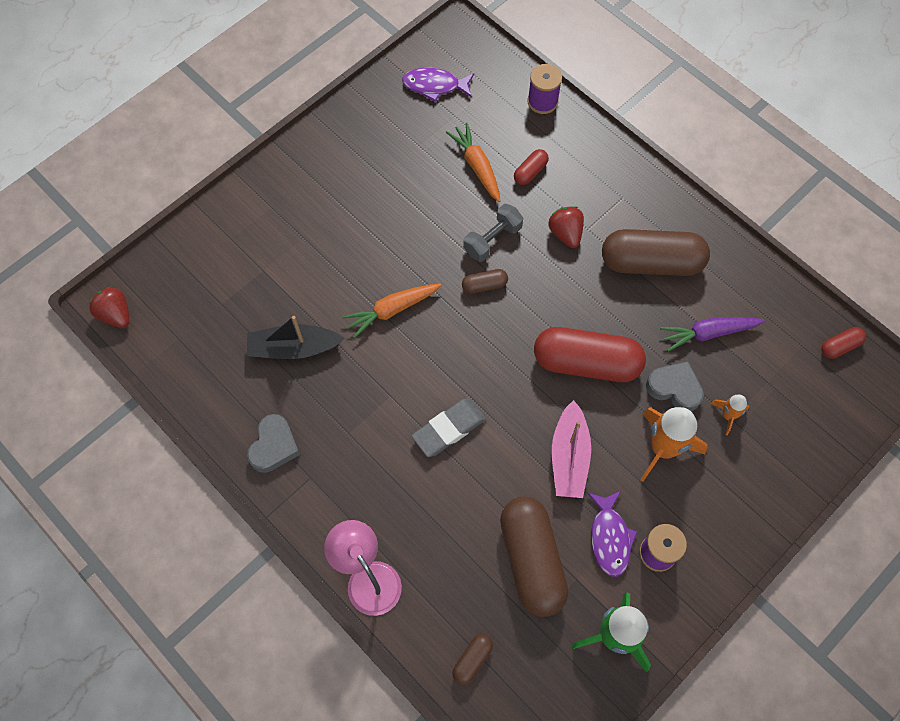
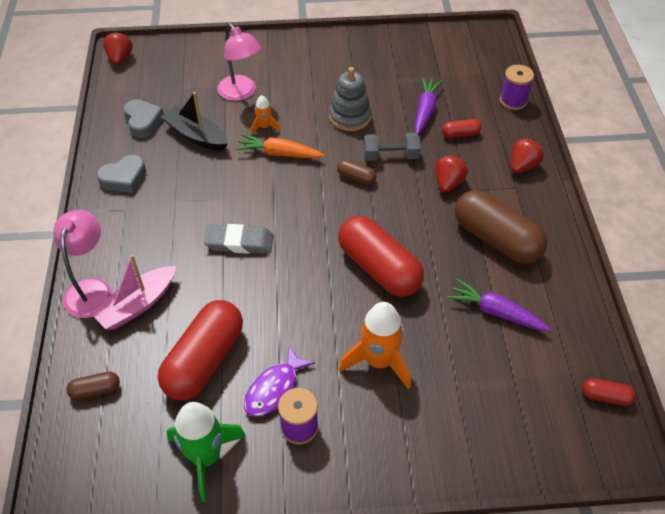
camera: 40 degrees right, 15 degrees down
(287, 268) = (241, 93): none -> pink lamp
(417, 222) = (350, 117): none -> grey stacking toy
(434, 86) = (444, 53): purple fish -> none
(477, 167) = (425, 111): orange carrot -> purple carrot
(531, 560) = (204, 360): brown capsule -> red capsule
(569, 457) = (302, 316): pink boat -> pink boat (137, 305)
(609, 170) = (522, 166): none -> red strawberry
(674, 388) = (430, 329): grey heart -> grey heart (143, 121)
(728, 415) = (455, 377): orange rocket -> orange rocket (264, 127)

